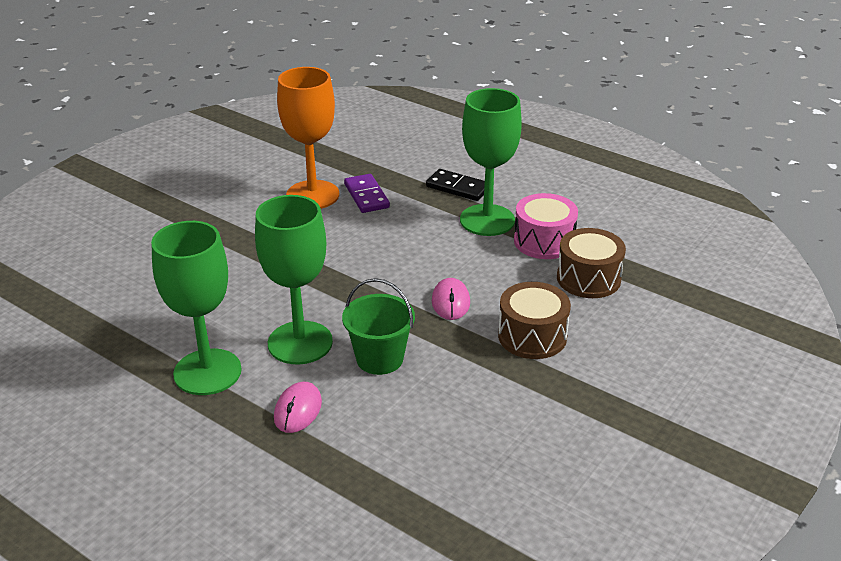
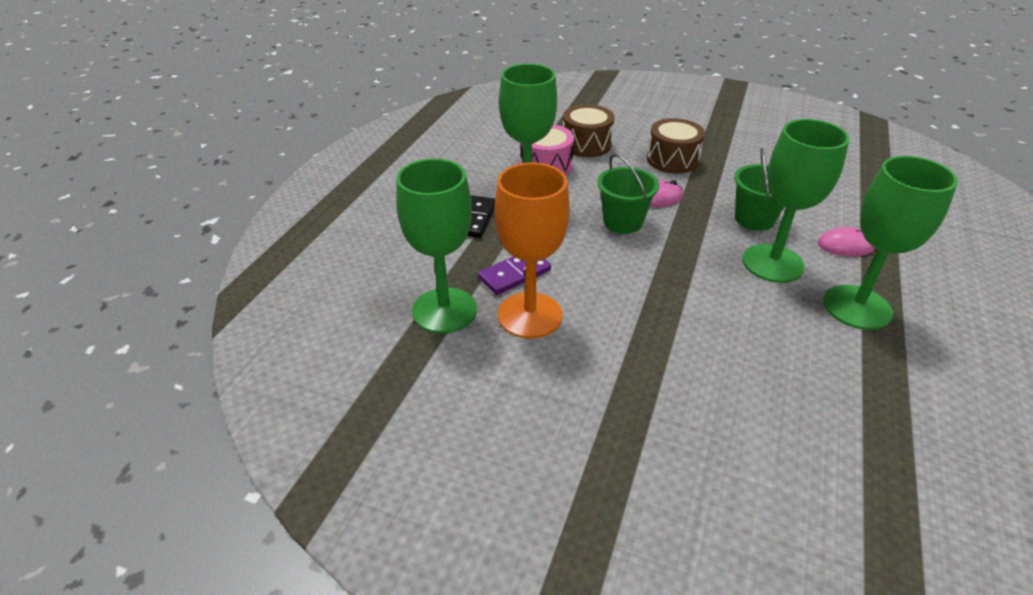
camera: 105 degrees left, 5 degrees up
(340, 162) = (444, 310): none -> green goblet
(416, 267) = (623, 222): none -> green bucket

